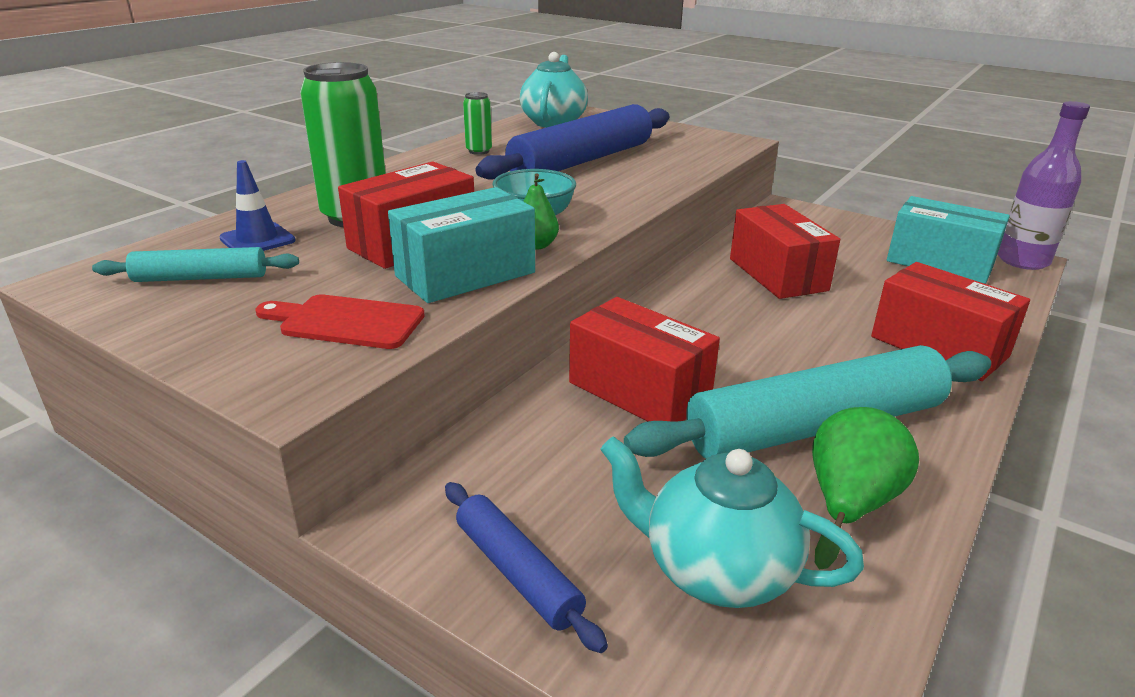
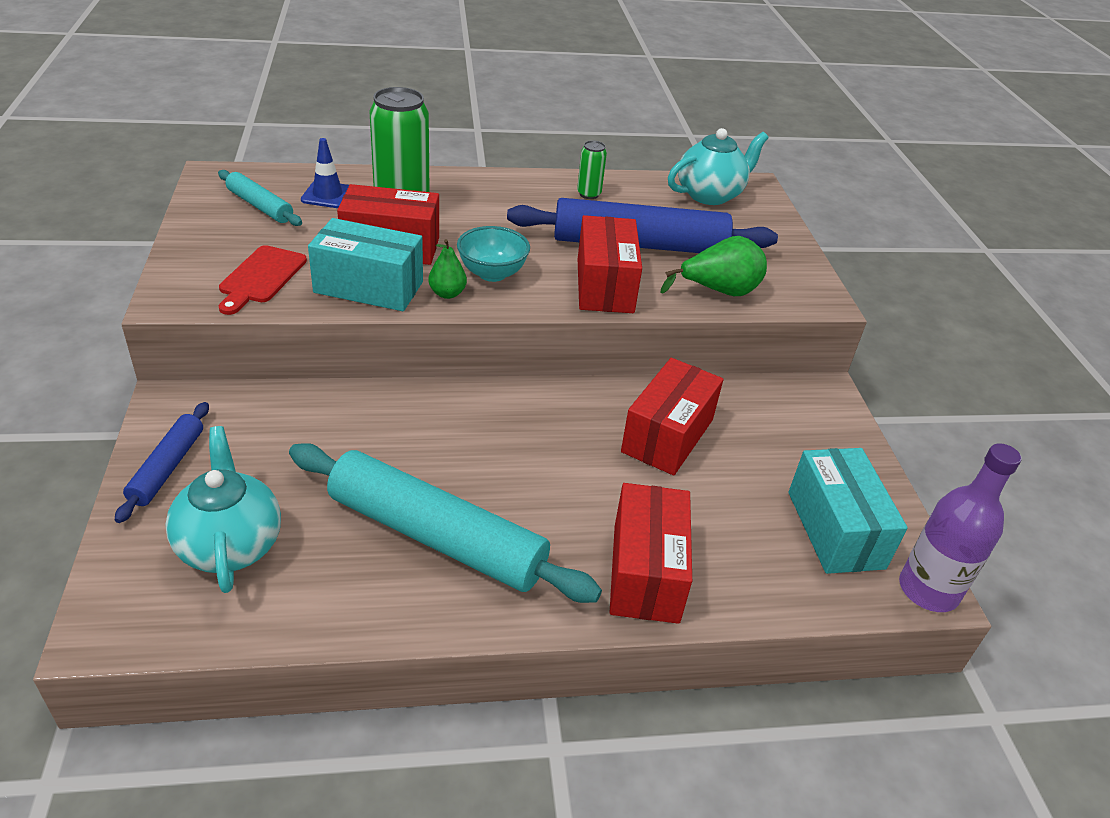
camera: 45 degrees right, 10 degrees up
(346, 322) = (261, 277): red cutting board -> red cutting board turned 135 degrees counterclockwise
(639, 391) = (396, 435): red box -> red box (605, 285)
(849, 504) = (352, 584): green pear -> green pear (719, 291)

